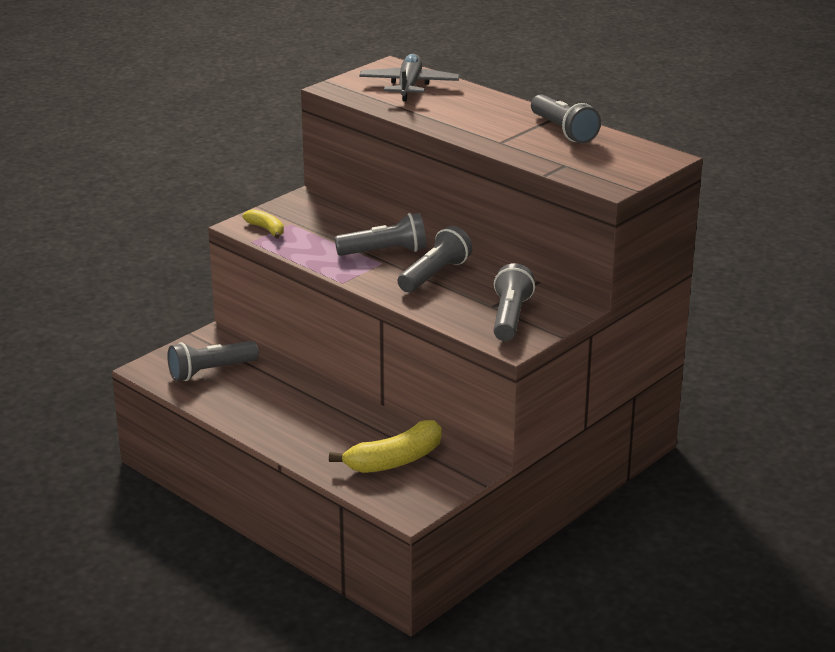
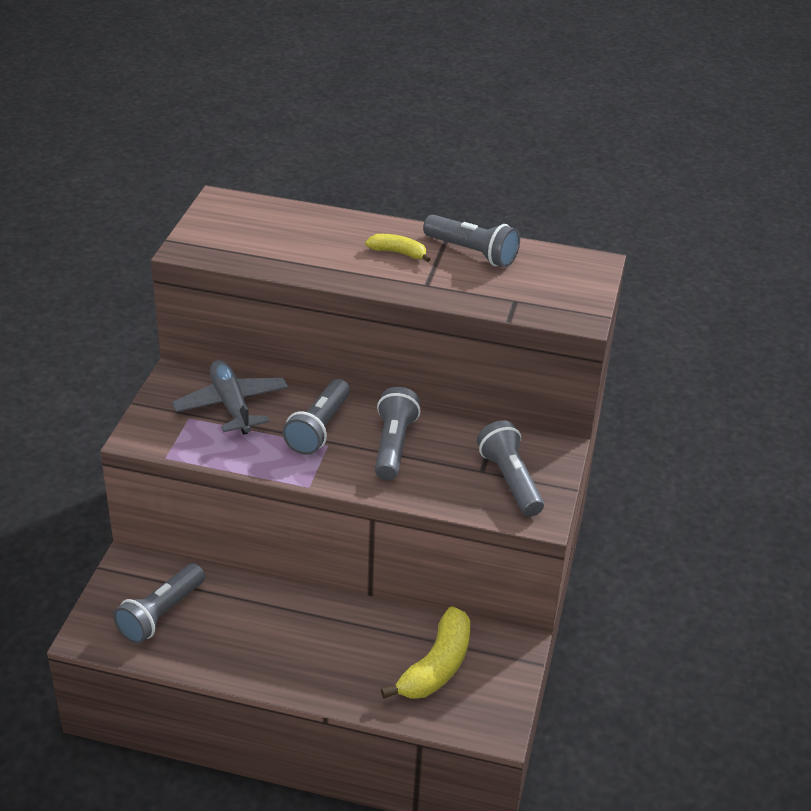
camera: 30 degrees left, 10 degrees up
(266, 229) = (169, 434): yellow banana -> yellow banana (398, 253)
(385, 252) = (319, 429): grey flashlight -> grey flashlight turned 150 degrees clockwise
(409, 86) = (265, 227): grey plane -> grey plane (231, 405)

